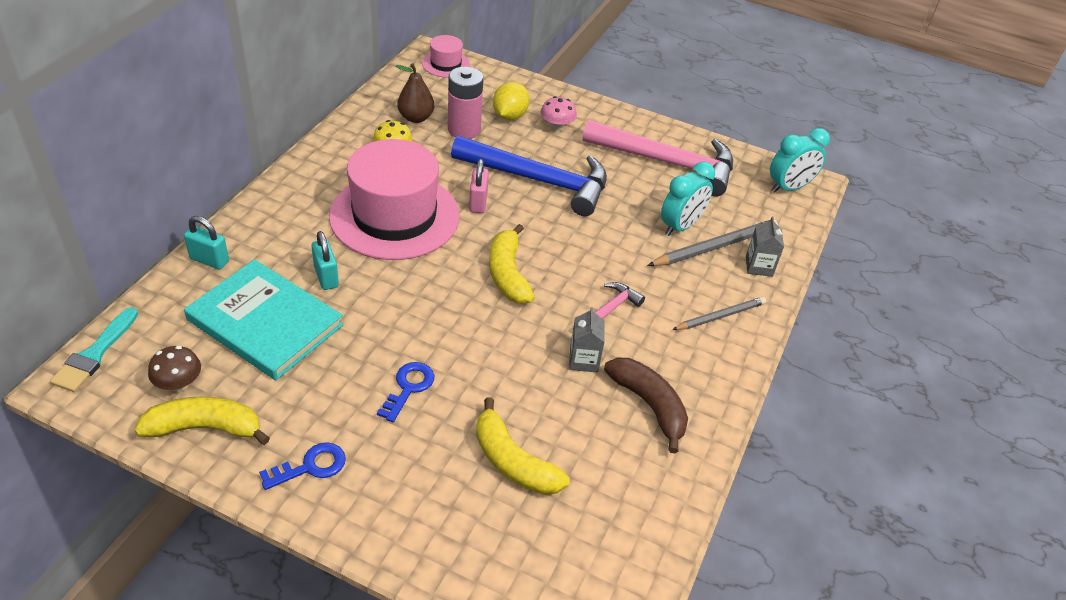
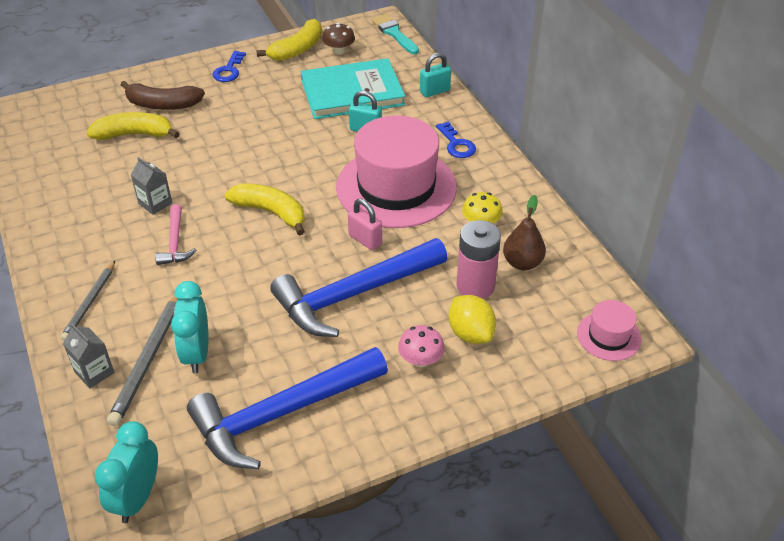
camera: 135 degrees right, 0 degrees up
(408, 387) = (234, 122): blue key -> blue key (456, 144)
(649, 405) = (86, 211): brown banana -> brown banana (163, 105)
(667, 163) = (282, 413): pink hammer -> blue hammer

